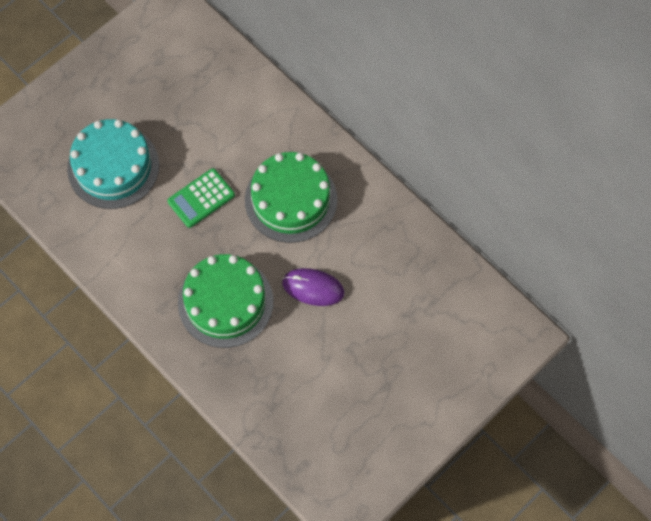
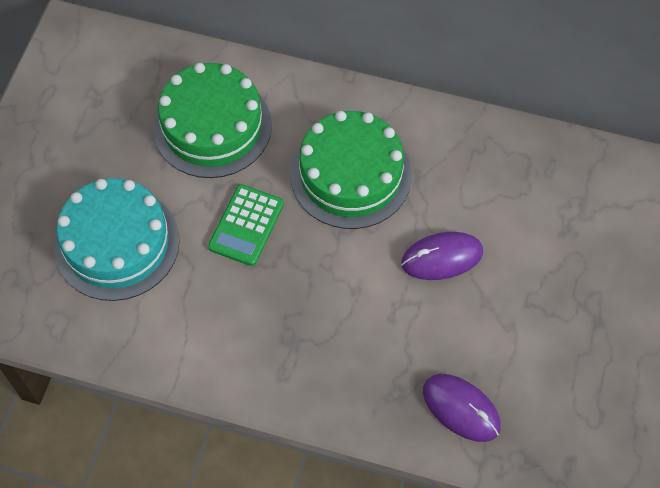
camera: 30 degrees left, 5 degrees down
(225, 302) = (353, 327): green cake -> green cake (212, 126)
(259, 392) = (461, 408): none -> purple mouse

